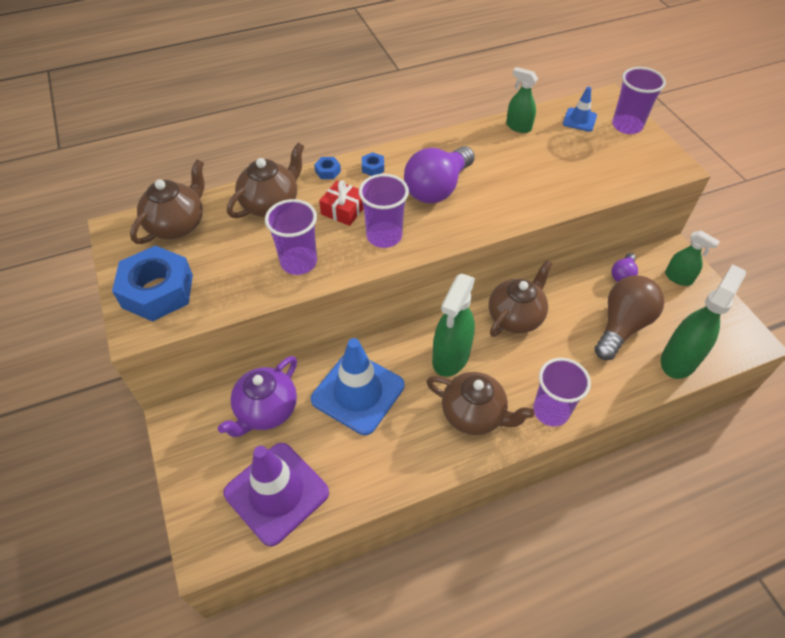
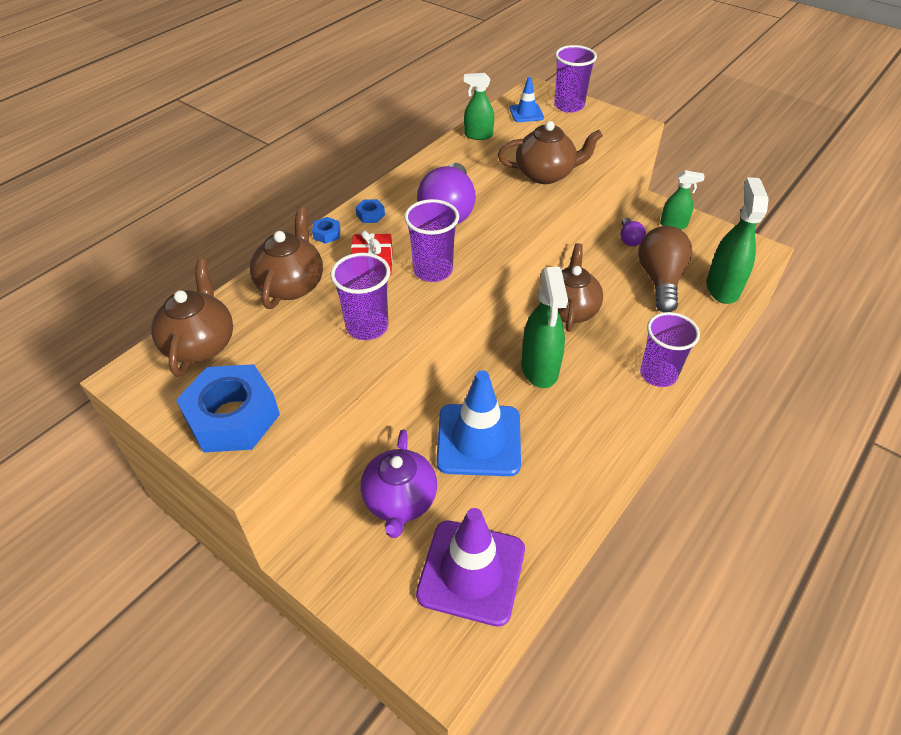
camera: 30 degrees left, 5 degrees down
(474, 414) = (598, 408): brown teapot -> brown teapot (545, 174)

